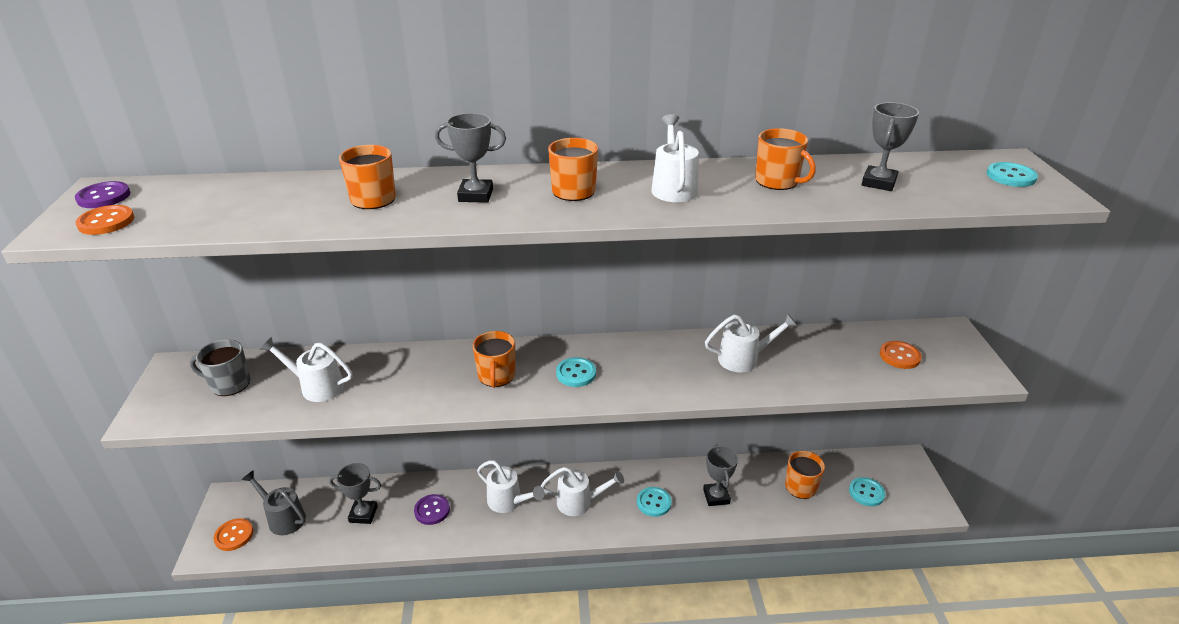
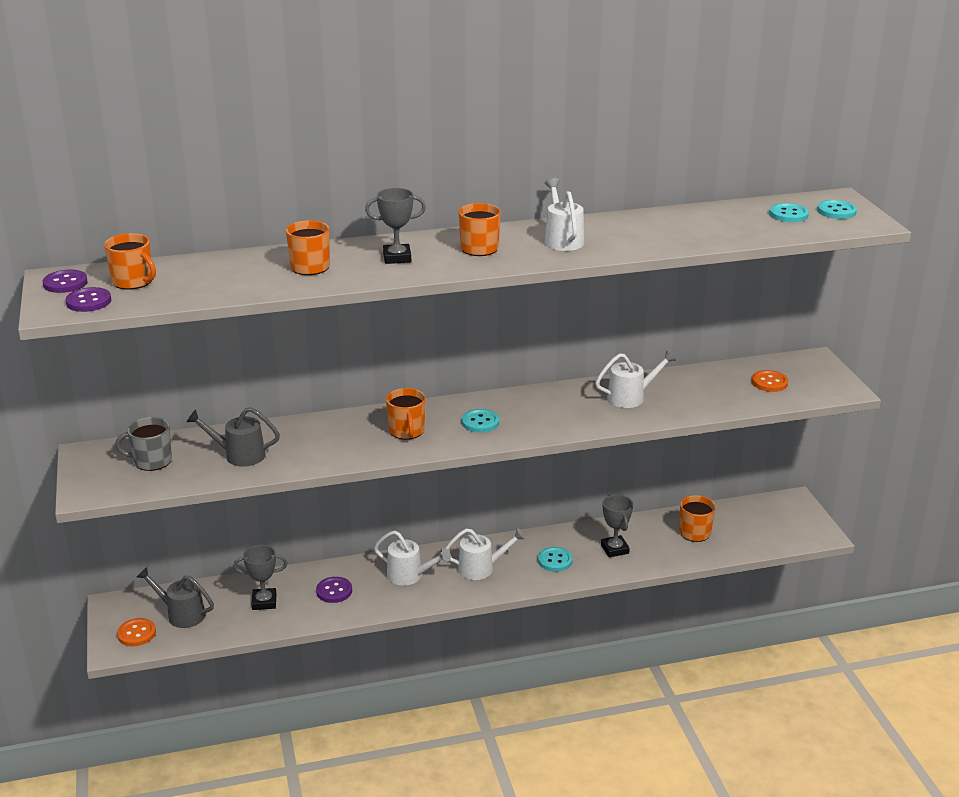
camera: 10 degrees left, 5 degrees down
(106, 222) = (88, 301): orange button -> purple button
(316, 386) = (238, 455): white watering can -> grey watering can
(777, 181) = (648, 229): orange mug -> orange mug (133, 282)
(866, 492) = (757, 530): turquoise button -> turquoise button (788, 214)
(878, 182) = (730, 223): grey trophy -> none

